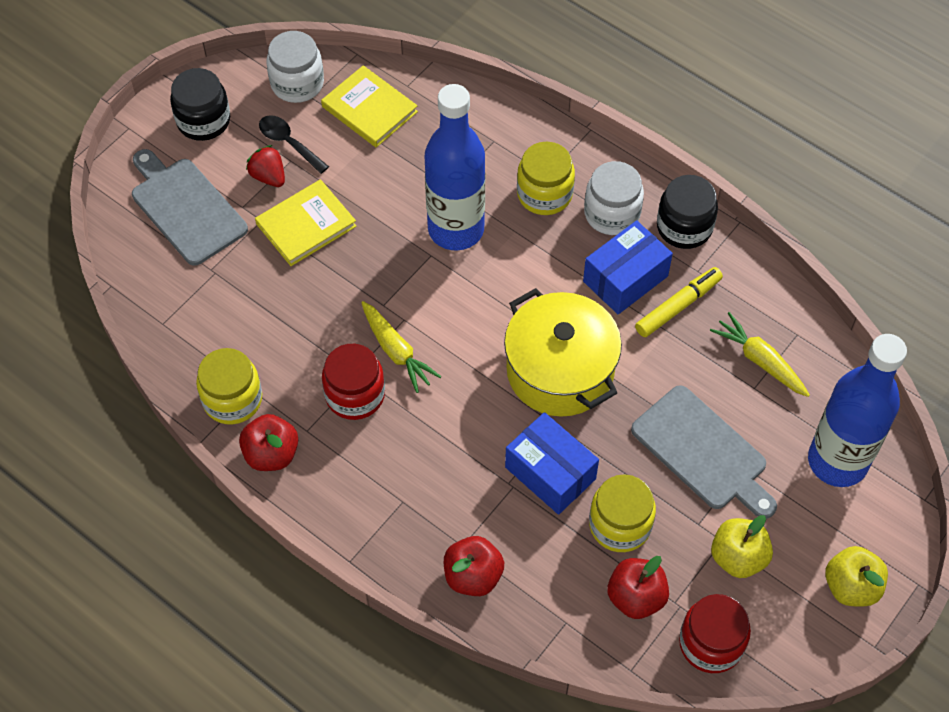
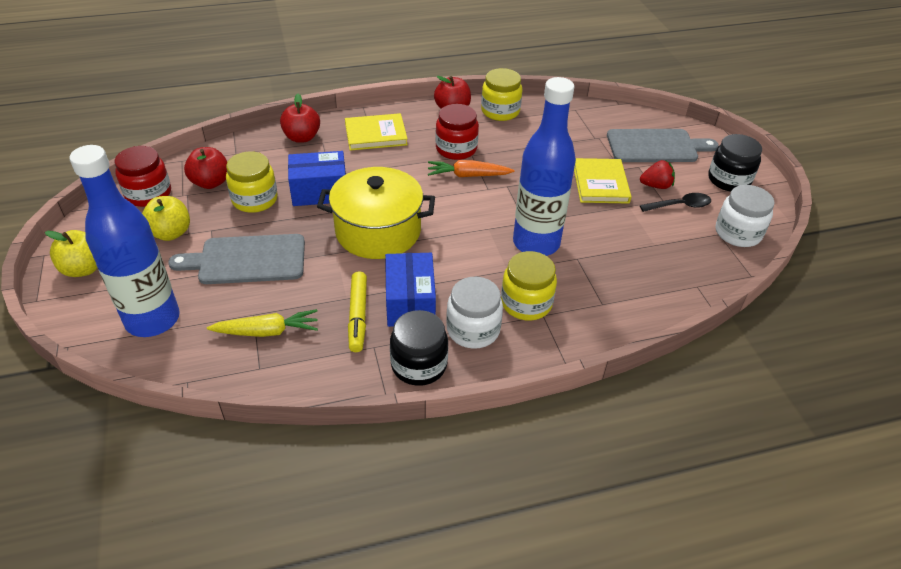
camera: 125 degrees right, 15 degrees down
(369, 109) = (685, 255): yellow book -> yellow book (376, 134)
(396, 351) = (468, 175): yellow carrot -> orange carrot

